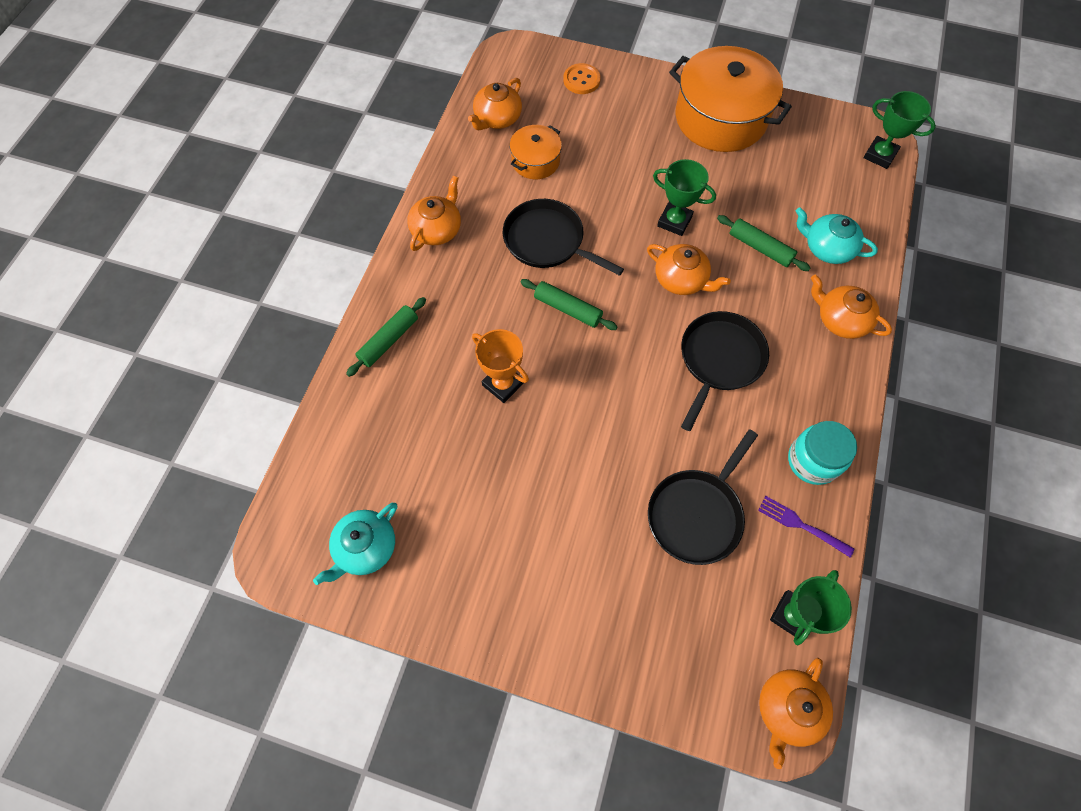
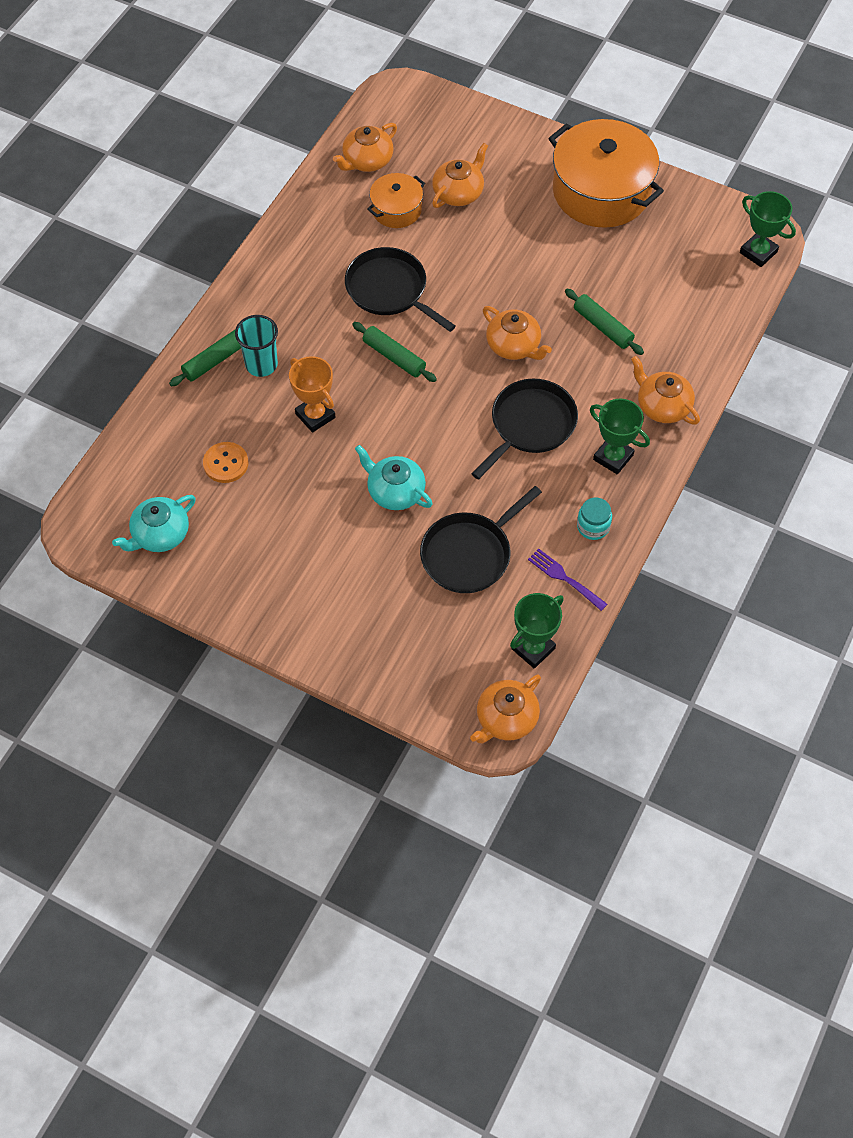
camera: 10 degrees right, 5 degrees down
(437, 229) = (282, 263): orange teapot -> orange teapot (458, 193)
(437, 337) = (261, 364): none -> turquoise cup
(581, 80) = (465, 132): orange button -> orange button (226, 463)
(674, 221) = (523, 289): green trophy -> green trophy (613, 457)
(812, 461) = (593, 526): turquoise jar -> turquoise jar, size x0.66
(827, 248) = (671, 336): turquoise teapot -> turquoise teapot (395, 491)

